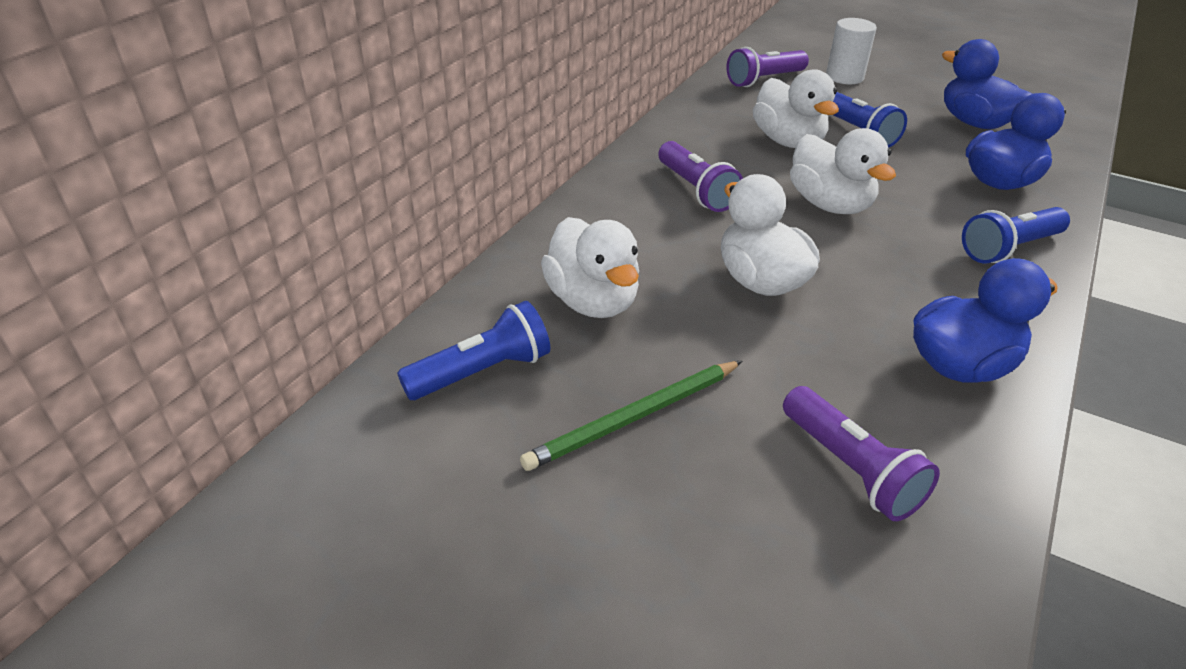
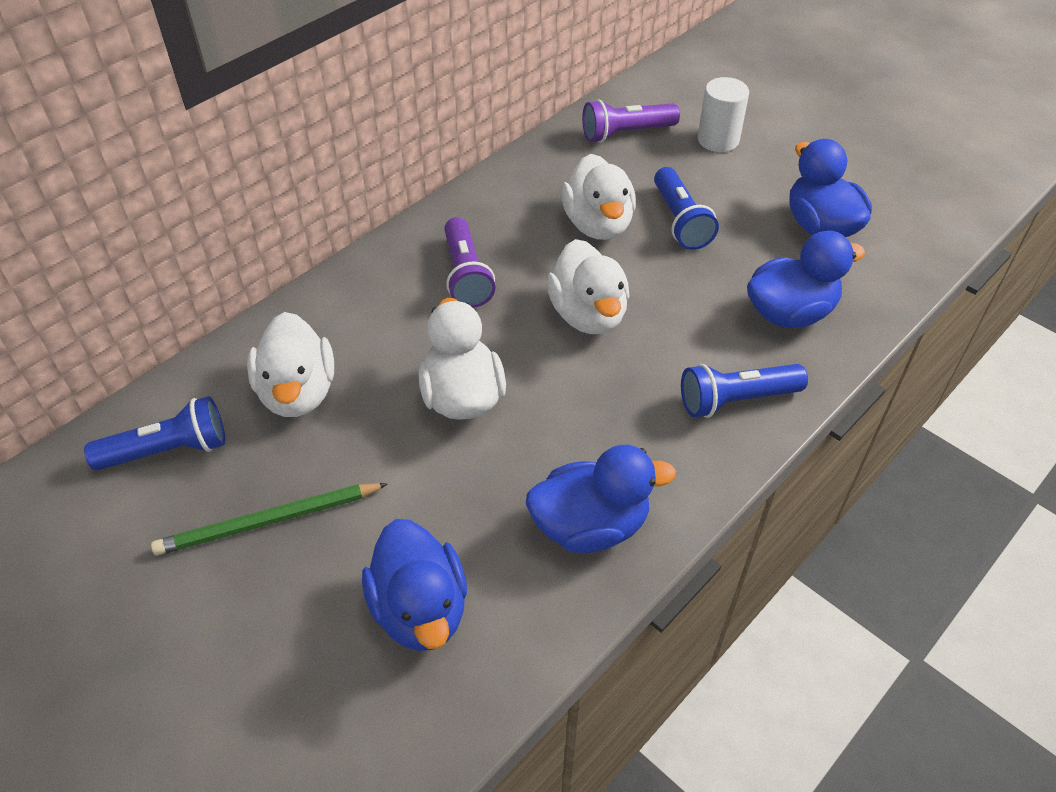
camera: 15 degrees right, 10 degrees up
(851, 469) = (420, 609): purple flashlight -> blue duck

